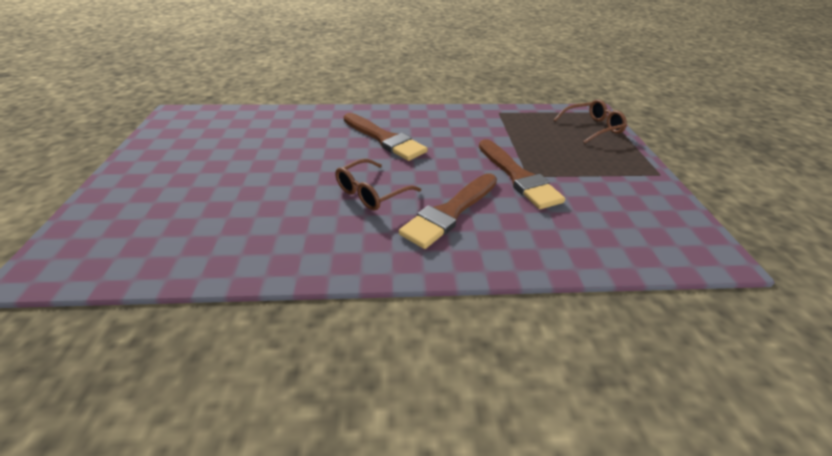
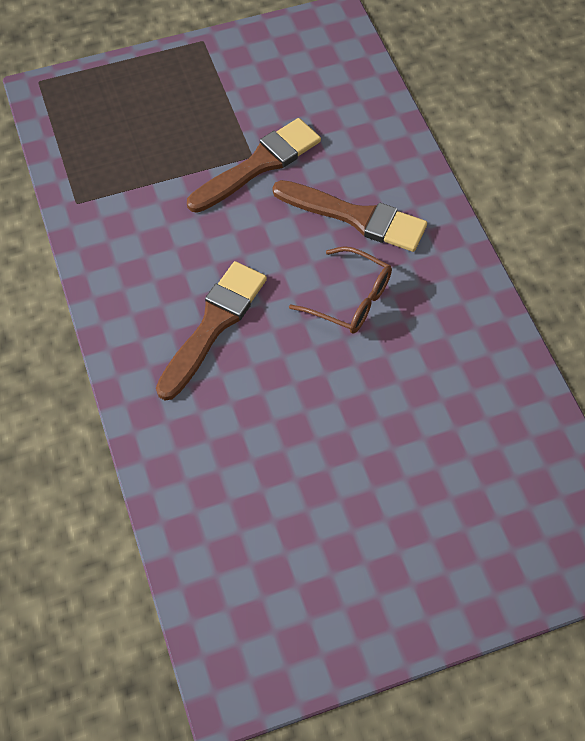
camera: 105 degrees left, 20 degrees up
(592, 128) = (98, 95): brown glasses -> none

